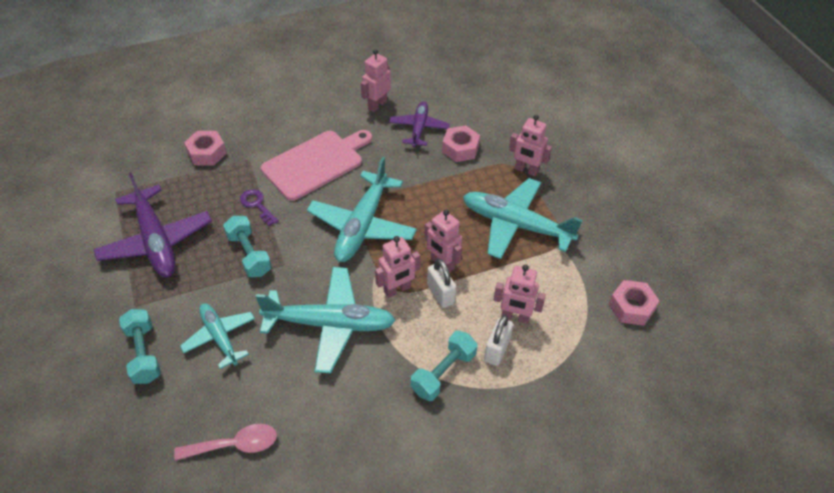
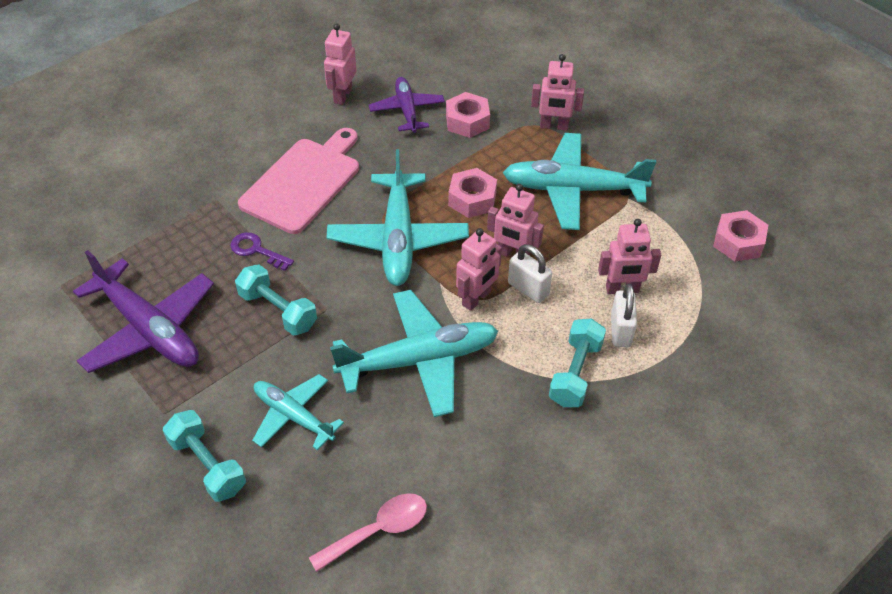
camera: 20 degrees left, 0 degrees up
(207, 153) = (157, 206): pink nut -> pink nut (472, 199)

